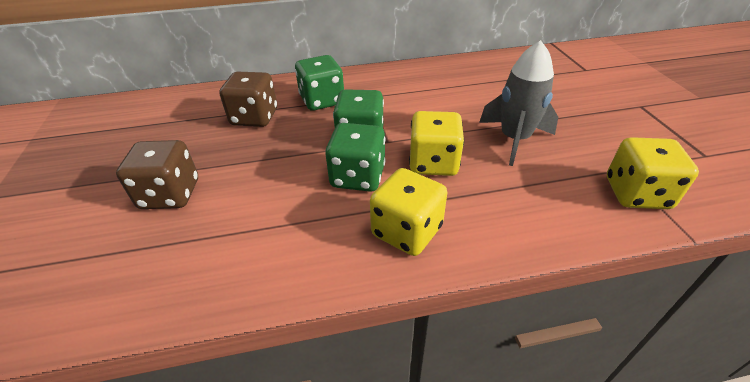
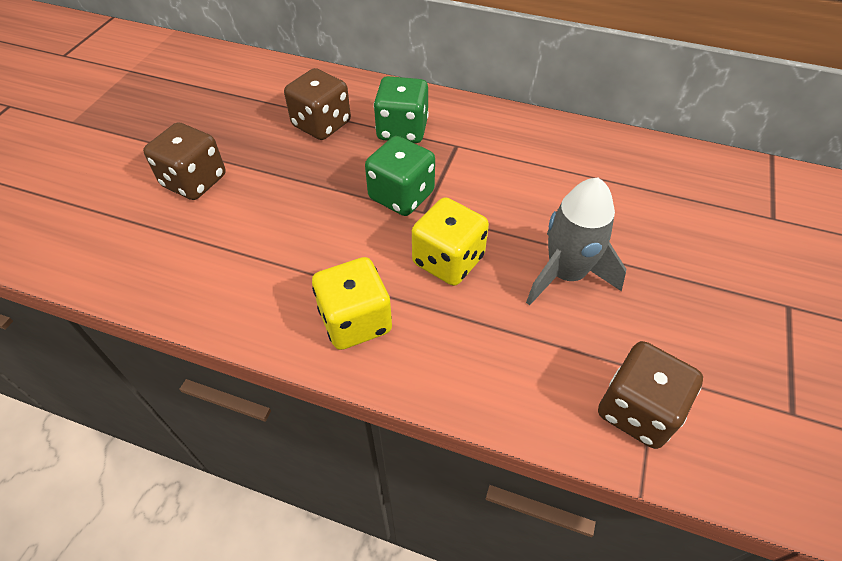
camera: 30 degrees right, 10 degrees up
(357, 177) = (361, 240): green dice -> none
(636, 193) = (637, 410): yellow dice -> brown dice

